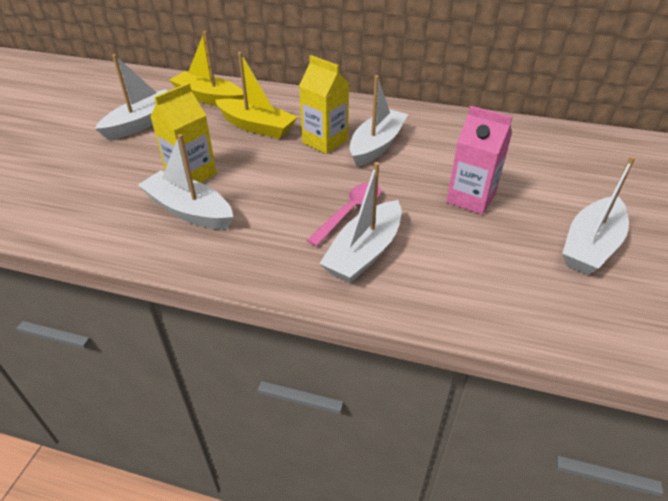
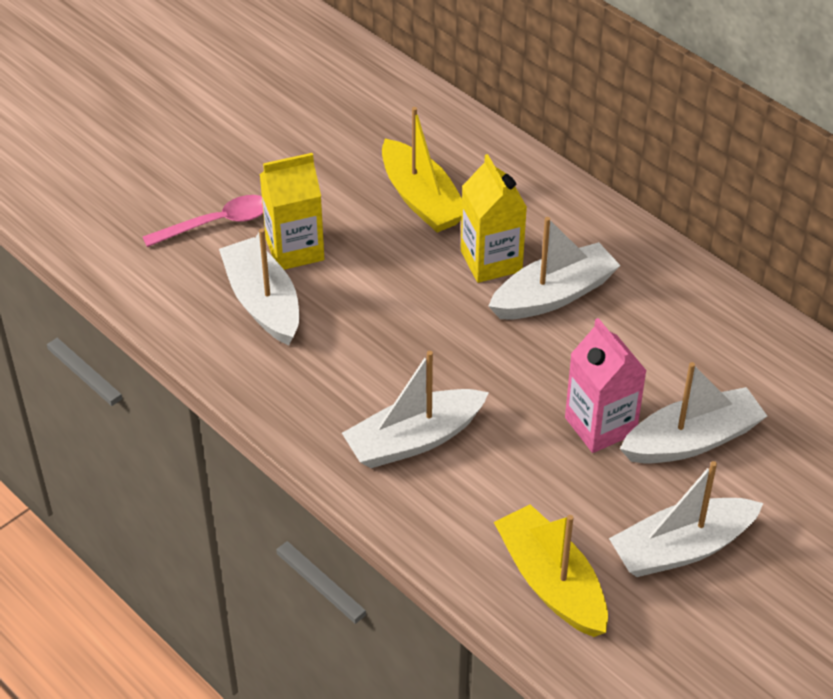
camera: 30 degrees right, 5 degrees up
(143, 123) = (284, 136): white boat -> white boat (692, 440)
(209, 98) = (393, 120): yellow boat -> yellow boat (551, 582)
(350, 212) = (439, 381): pink spoon -> pink spoon (216, 223)

